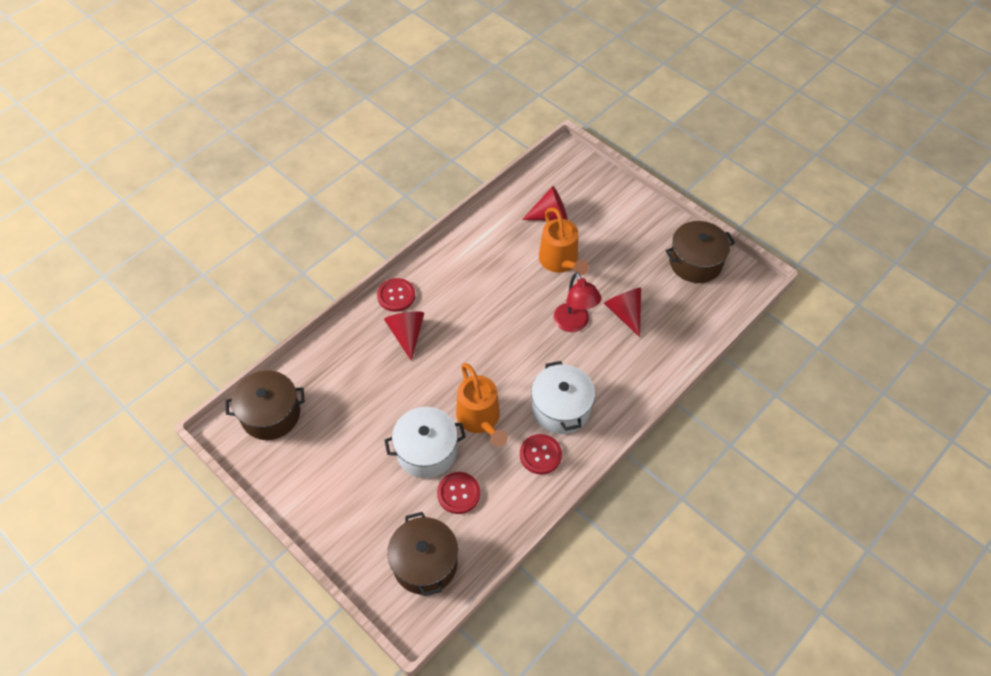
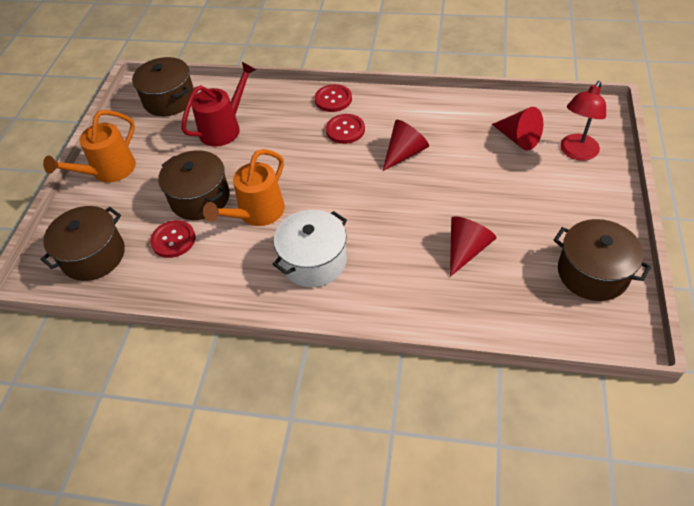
camera: 60 degrees right, 5 degrees down
(355, 390) = (224, 128): none -> red watering can
(407, 334) = (302, 125): red cone -> red cone (404, 153)
(426, 451) = (200, 198): white pot -> brown pot
(540, 455) = (252, 273): red button -> red button (345, 130)
(560, 262) = (475, 173): orange watering can -> orange watering can (108, 171)
(574, 324) = (415, 220): red lamp -> red lamp (576, 153)

